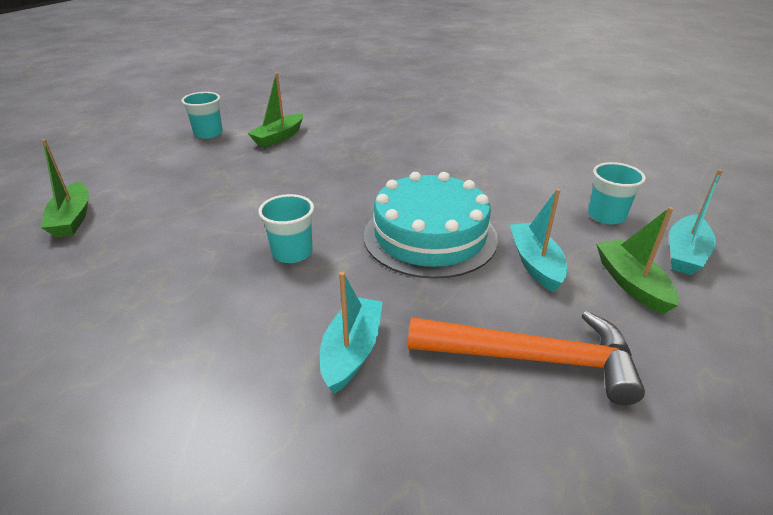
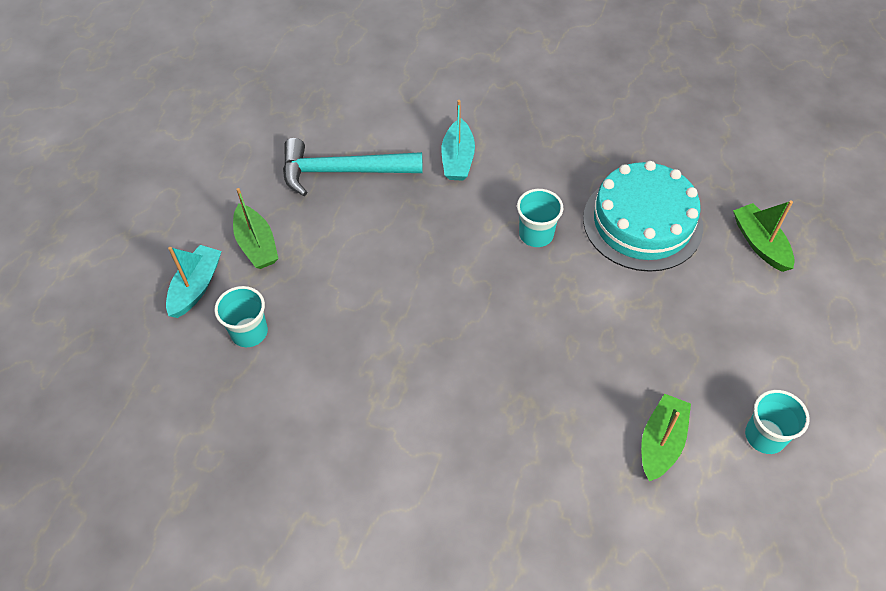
camera: 170 degrees right, 20 degrees up
(430, 236) = (422, 274): turquoise cake -> turquoise cake (642, 222)
(533, 358) = (342, 171): orange hammer -> turquoise hammer
(535, 263) = (330, 254): turquoise boat -> none

